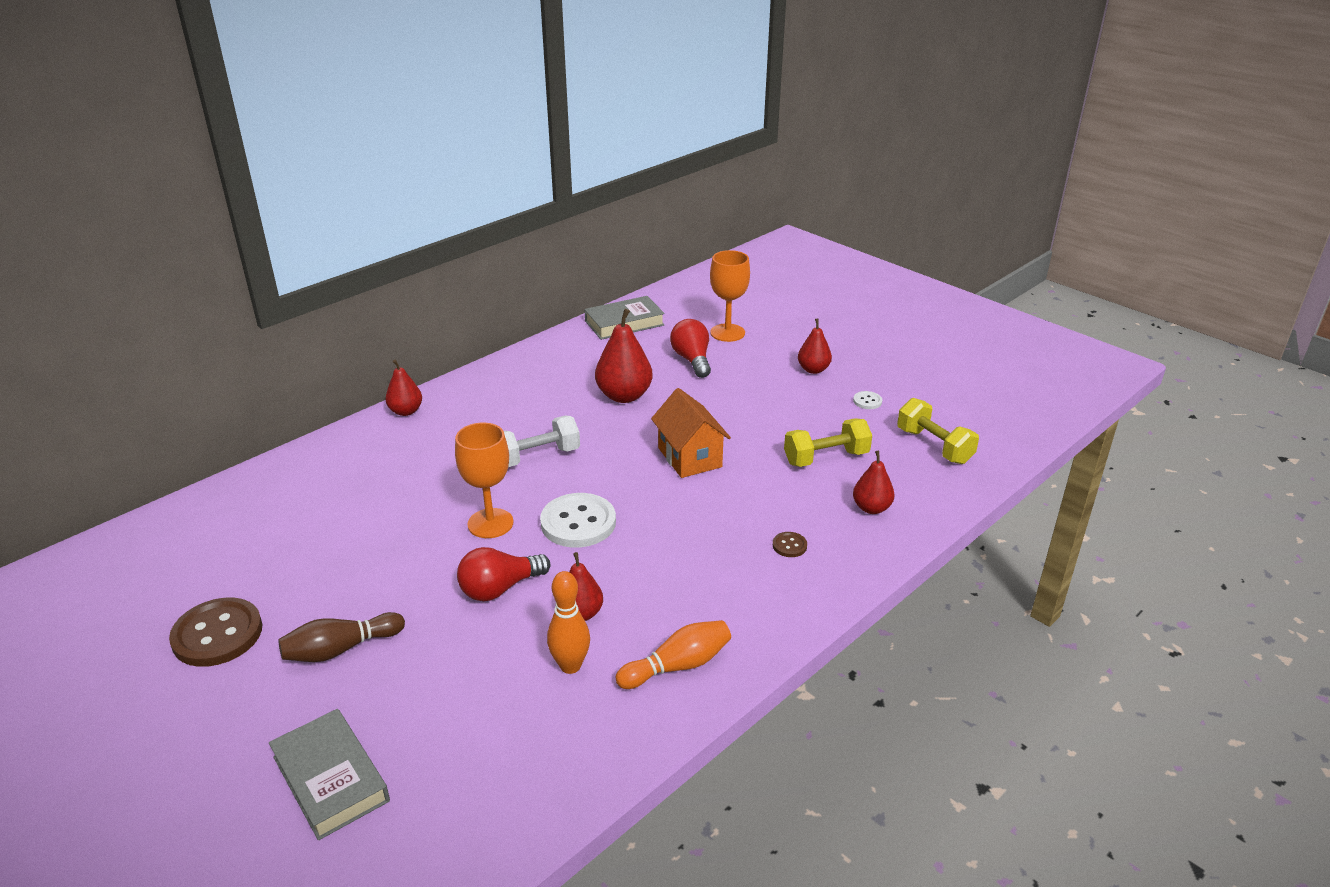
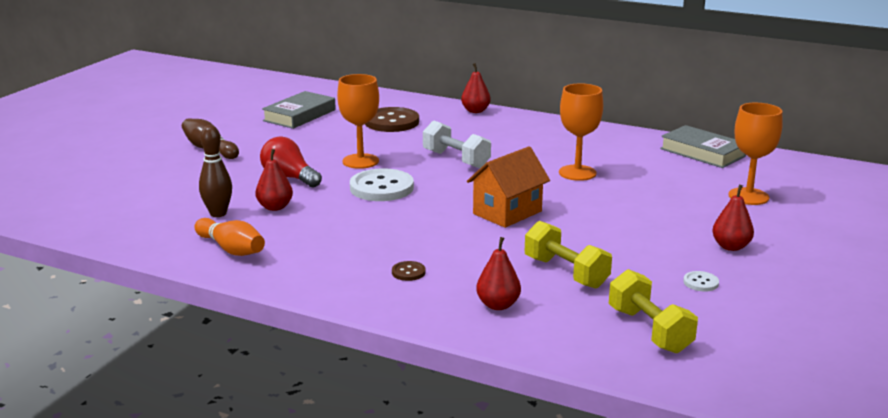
camera: 70 degrees right, 10 degrees down
(217, 634) = (210, 119): brown button -> brown button (391, 122)
(330, 779) = (101, 170): grey book -> grey book (299, 115)
(570, 666) = (218, 214): orange bowling pin -> brown bowling pin
(624, 396) = (577, 173): red pear -> orange goblet
(692, 360) = (673, 189): red light bulb -> none
(934, 446) = (649, 330): yellow dumbbell -> yellow dumbbell turned 60 degrees counterclockwise

